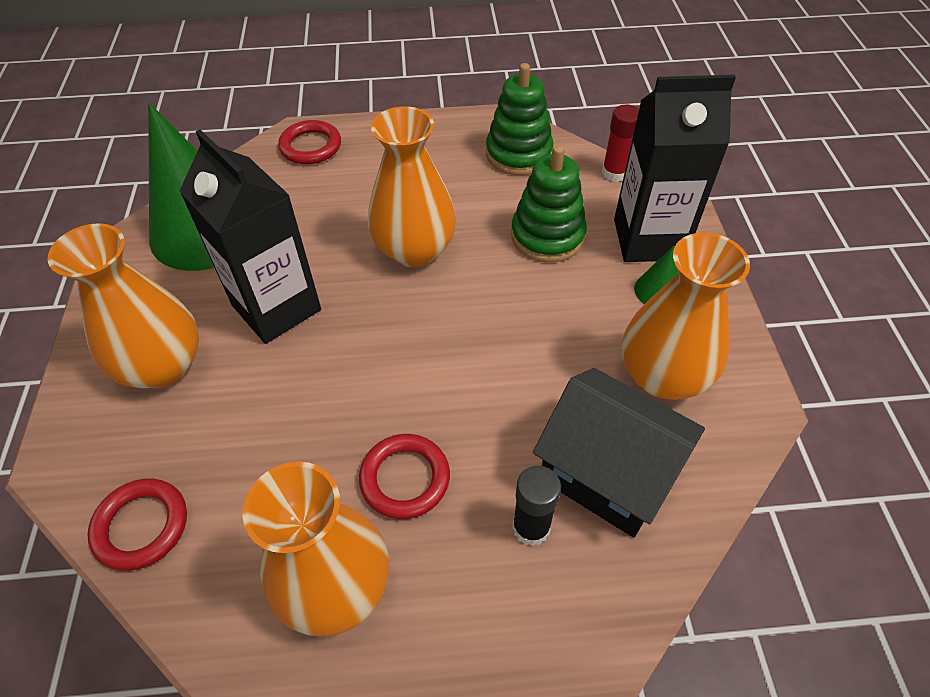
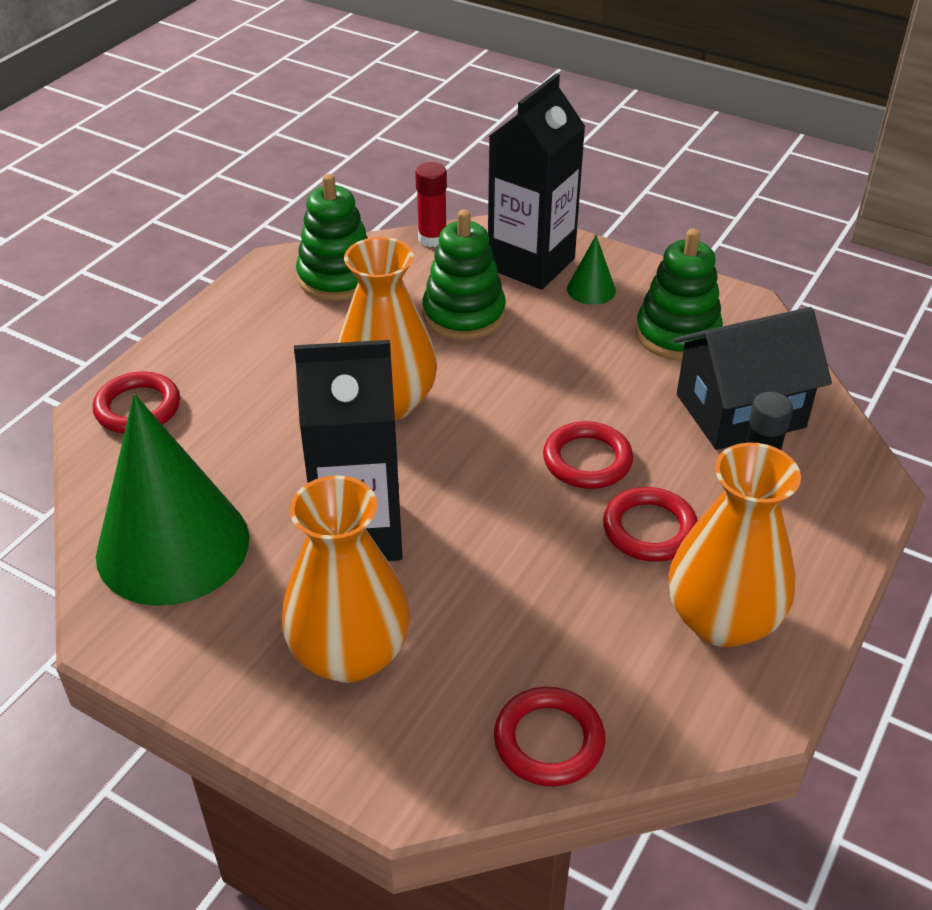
camera: 55 degrees left, 10 degrees down
(451, 395) = (587, 460): none -> red ring
(662, 376) = (677, 334): orange vase -> green stacking toy

